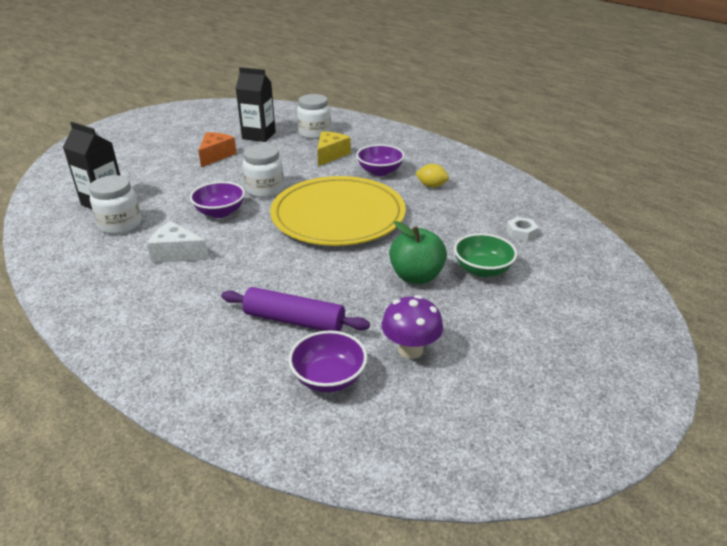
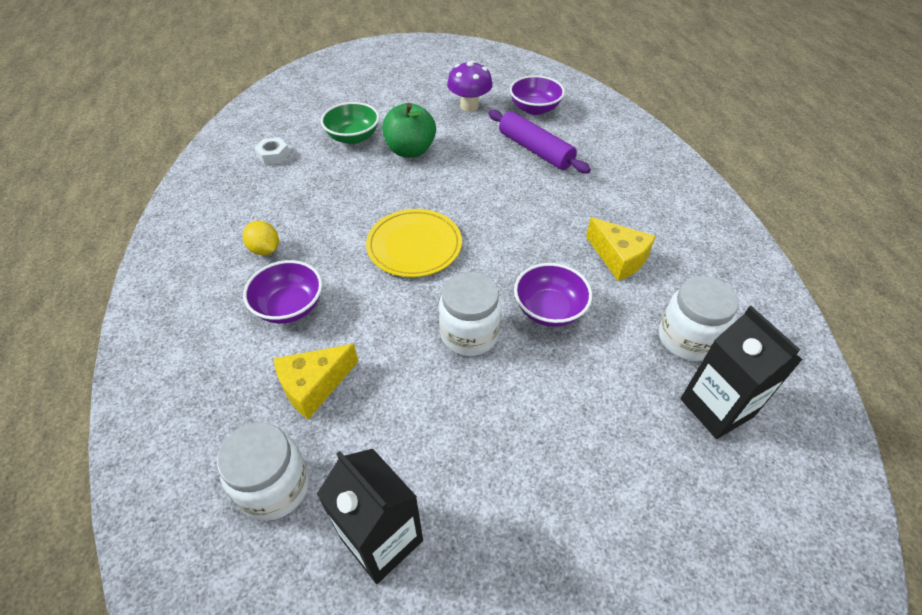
camera: 150 degrees left, 15 degrees up
(177, 253) = (619, 258): white cheese -> yellow cheese
(216, 155) = (501, 486): orange cheese -> none
(338, 215) = (414, 245): yellow plate -> yellow plate, size x0.56

